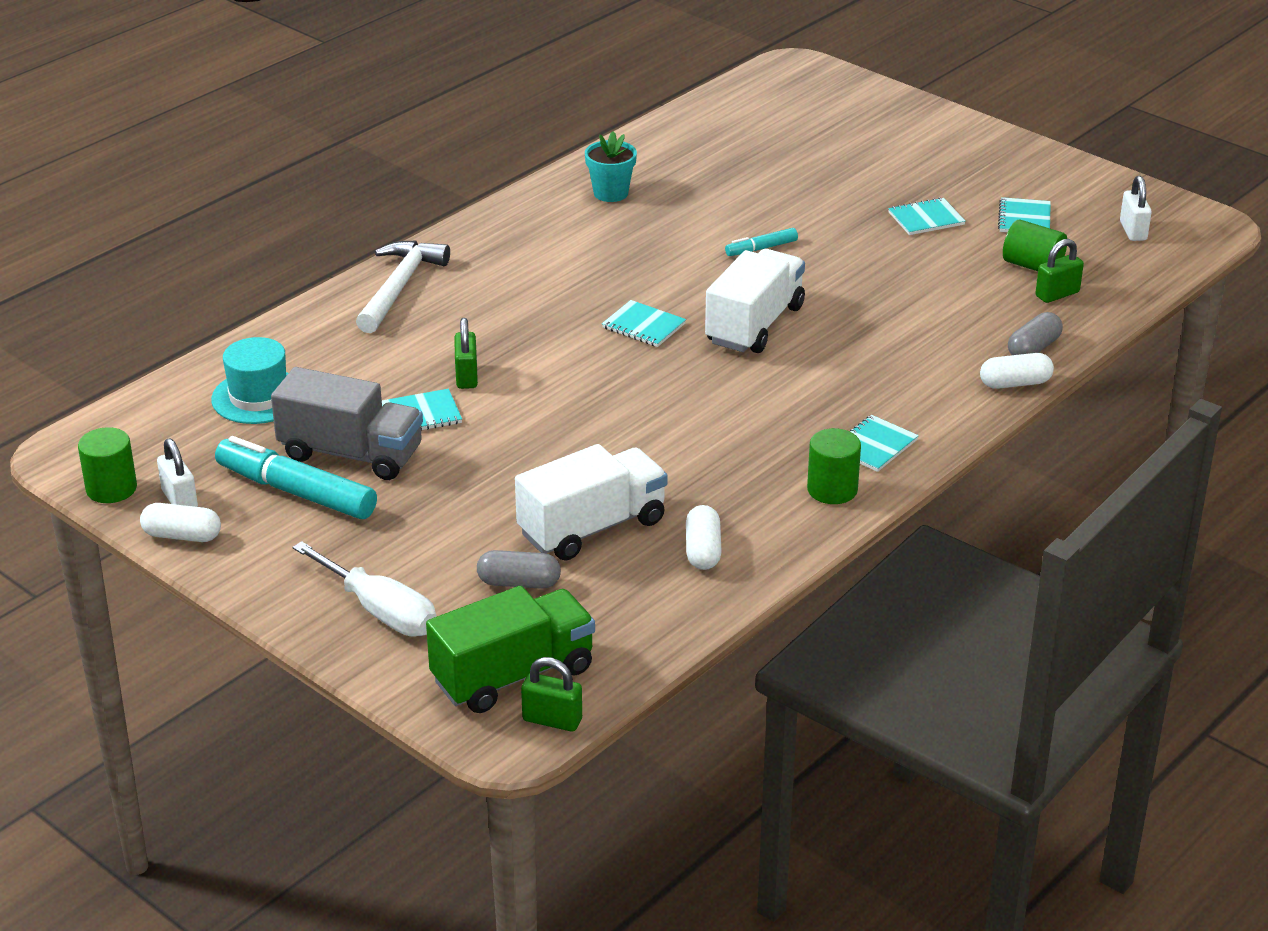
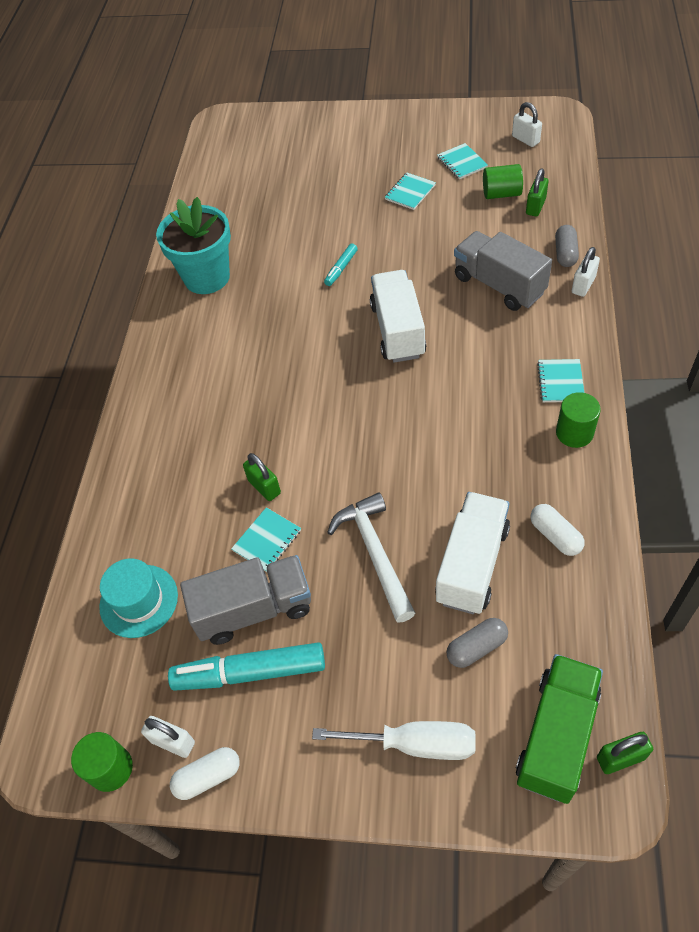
camera: 30 degrees left, 20 degrees up
(399, 287) = (144, 437): white hammer -> white hammer (375, 553)
(611, 193) = (207, 277): turquoise flower pot -> turquoise flower pot, size x1.79
(643, 326) = (333, 372): turquoise notebook -> none
(917, 340) = (499, 285): none -> grey truck
(1015, 383) = (583, 285): white capsule -> white padlock

